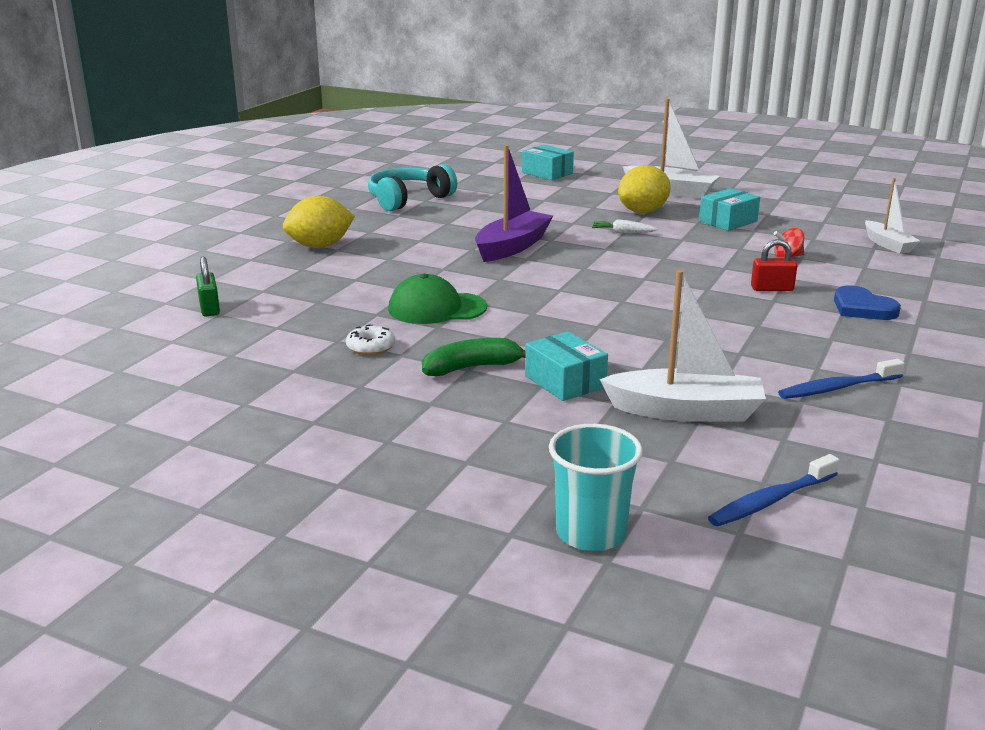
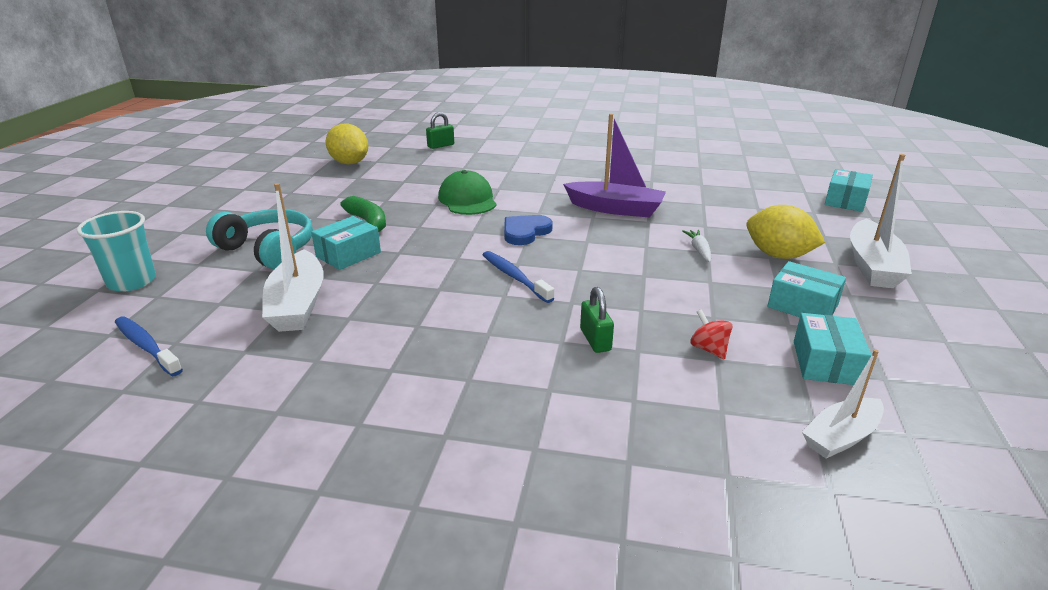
camera: 75 degrees right, 5 degrees up
(320, 246) = (564, 153): yellow lemon -> yellow lemon (349, 163)
(370, 347) = (395, 190): white donut -> none
(408, 199) = (693, 162): turquoise headphones -> turquoise headphones (268, 250)
(772, 288) = (595, 340): red padlock -> green padlock
(806, 231) = (825, 363): none -> turquoise box
(838, 388) = (345, 382): blue toothbrush -> blue toothbrush (515, 277)
(862, 308) = (569, 404): blue heart -> blue heart (525, 232)

